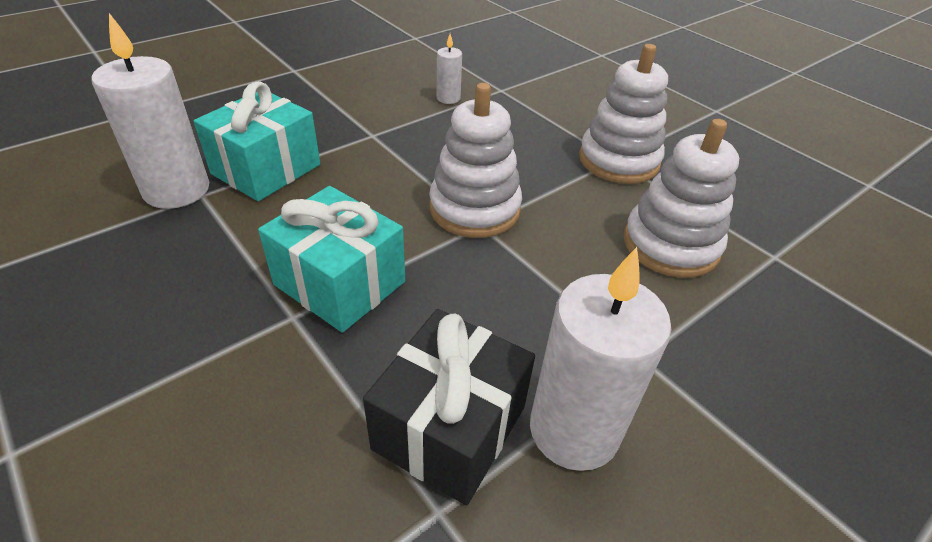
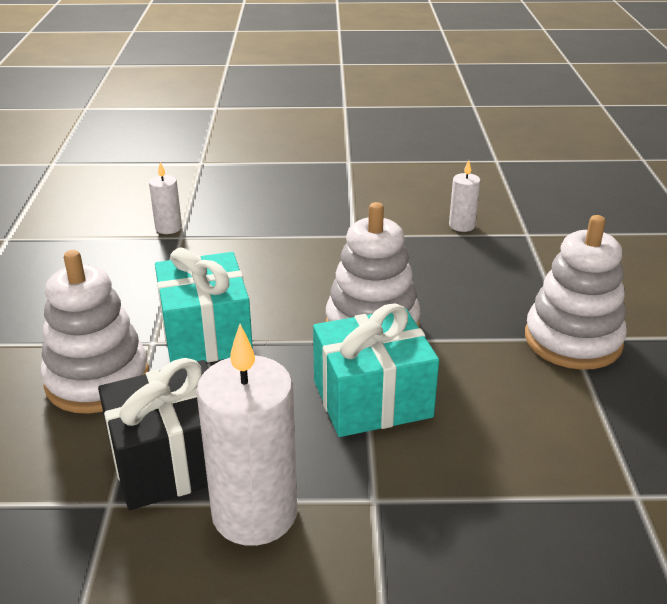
camera: 40 degrees right, 10 degrees down
(177, 190) = (168, 228): white candle -> white candle, size x0.49
(266, 169) = (243, 234): turquoise gift -> turquoise gift (372, 399)
(670, 245) = (526, 433): white stacking toy -> white stacking toy (97, 380)

